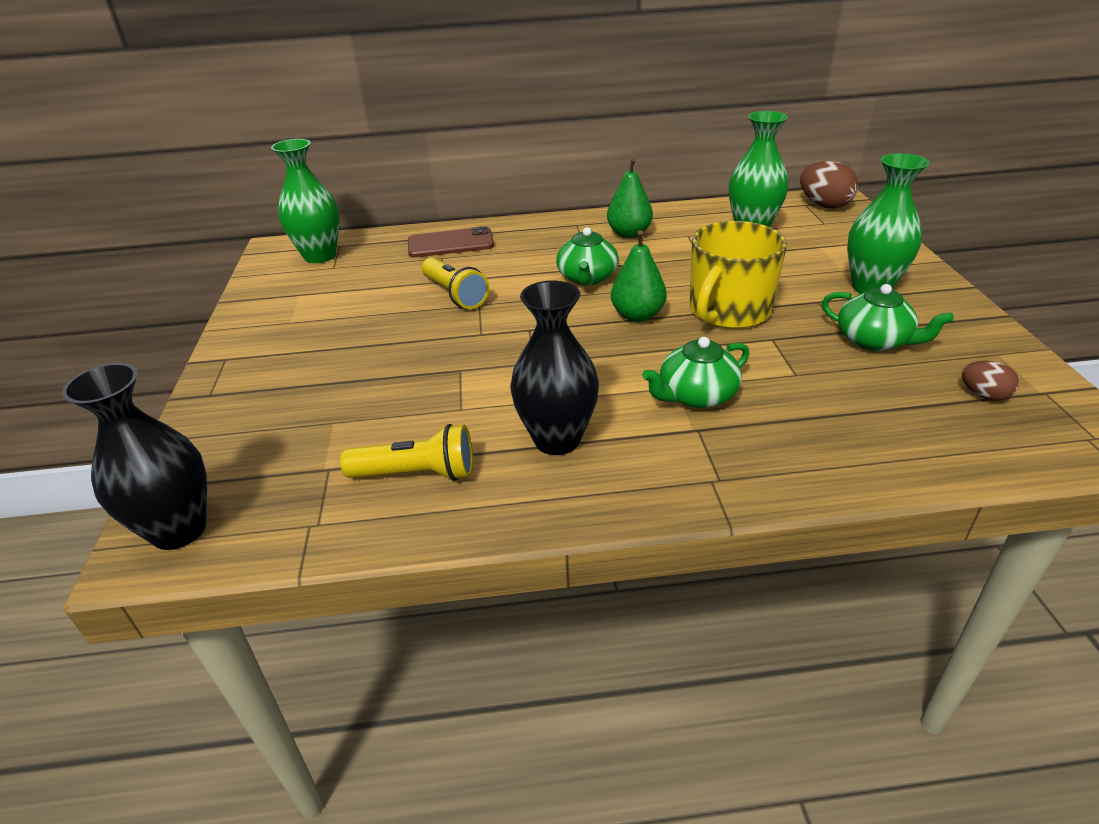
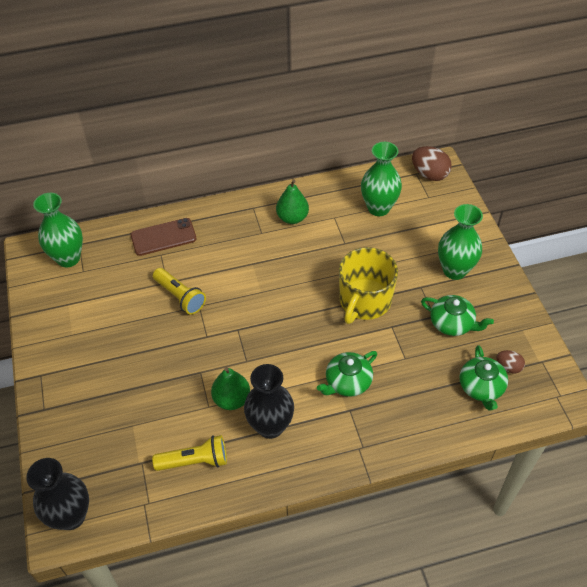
camera: 10 degrees left, 15 degrees up
(587, 278) = (269, 272): green teapot -> green teapot (481, 387)
(637, 316) = (306, 310): green pear -> green pear (231, 399)

